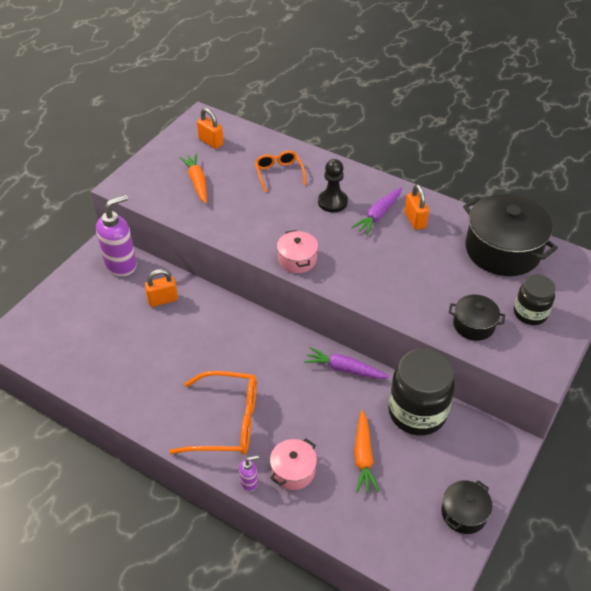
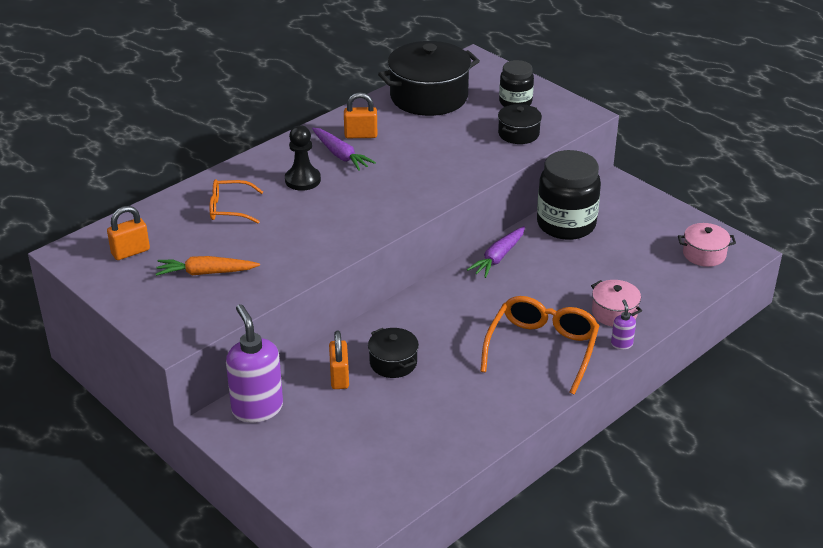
camera: 75 degrees left, 10 degrees down
(297, 260) = (384, 219): pink pot -> pink pot (704, 254)
(363, 457) = (608, 266): orange carrot -> none
(464, 513) = (680, 223): black pot -> black pot (393, 362)

